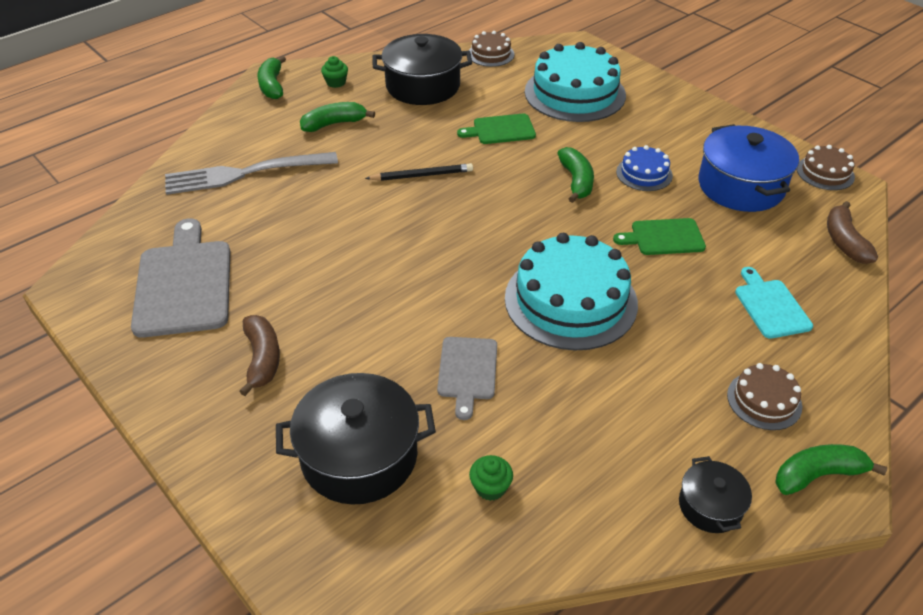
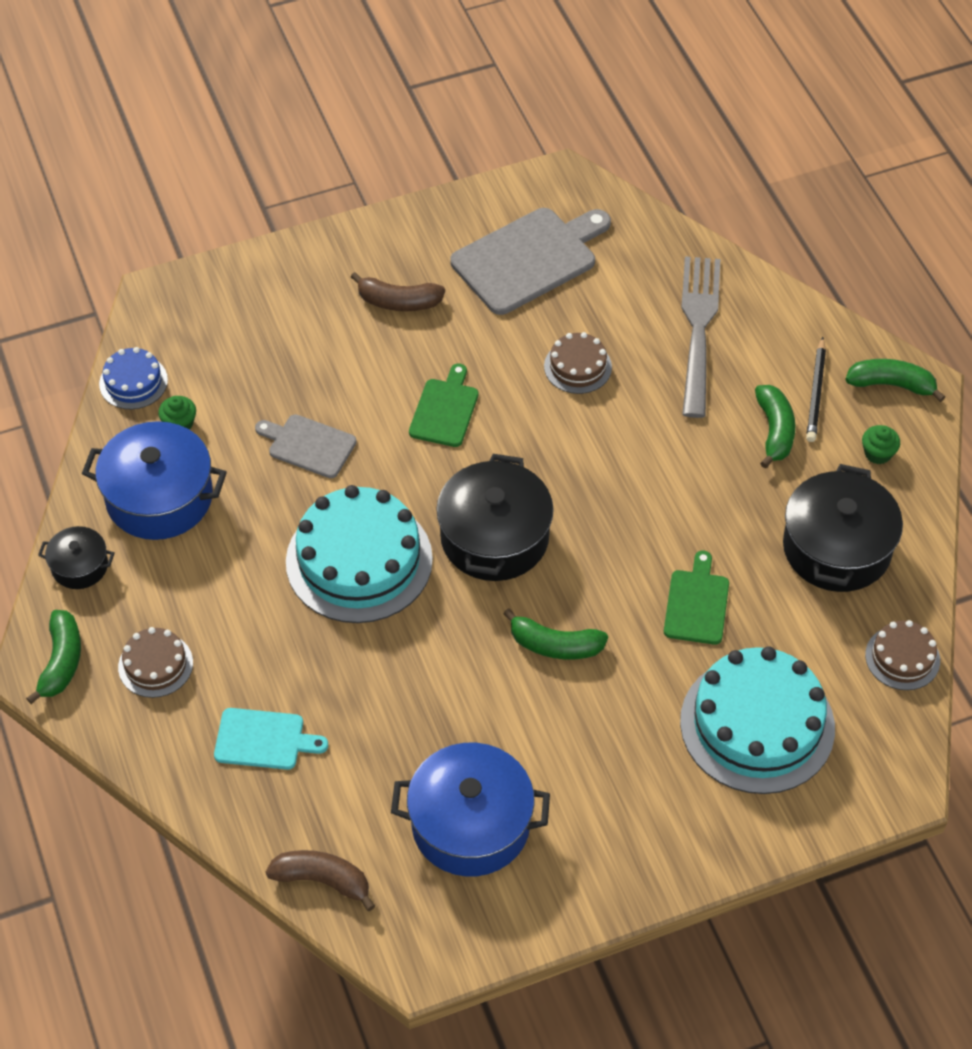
camera: 110 degrees right, 10 degrees up
(184, 283) = (528, 259): grey cutting board -> grey cutting board turned 45 degrees counterclockwise
(359, 456) = (256, 347): black pot -> black pot (494, 537)
(422, 175) = (629, 492): black pencil -> black pencil (816, 393)
(590, 468) = (159, 497): none -> blue pot
(644, 174) = (540, 726): blue cake -> blue cake (133, 382)
(664, 237) = (415, 691): green cutting board -> green cutting board (445, 410)
(825, 173) = (455, 945): brown cake -> brown cake (577, 367)

